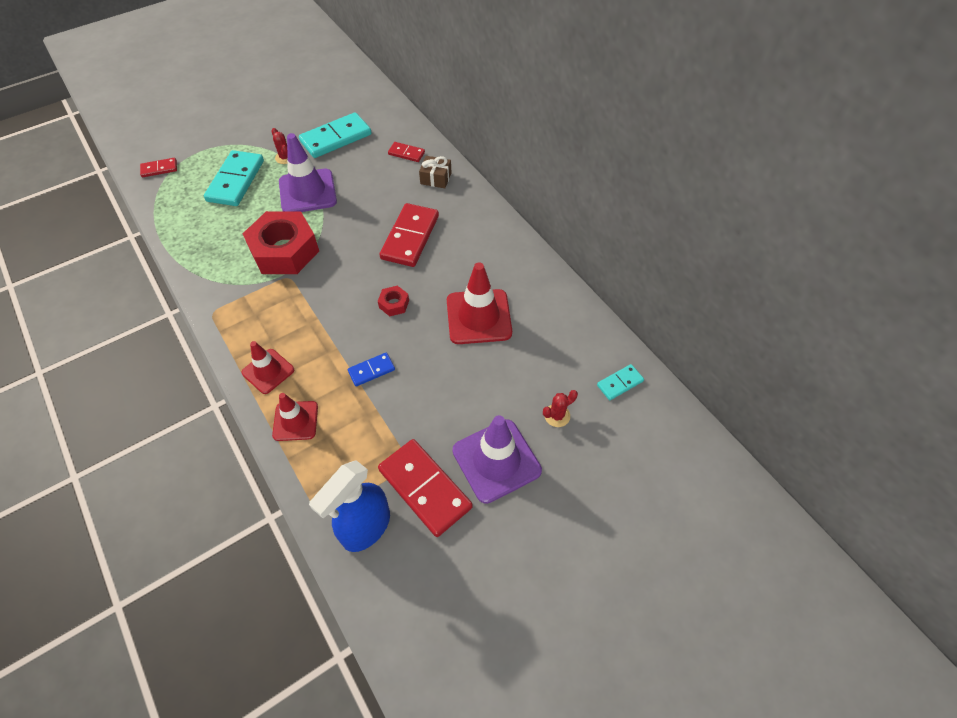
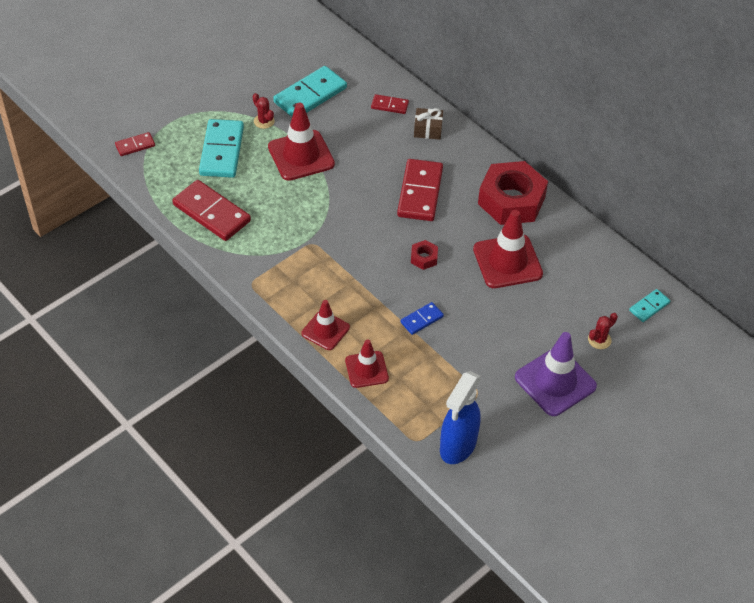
camera: 10 degrees left, 5 degrees down
(284, 250) = (299, 217): red nut -> red nut (511, 200)
(307, 192) = (301, 155): purple traffic cone -> red traffic cone
(425, 488) = (499, 410): red domino -> red domino (212, 213)

